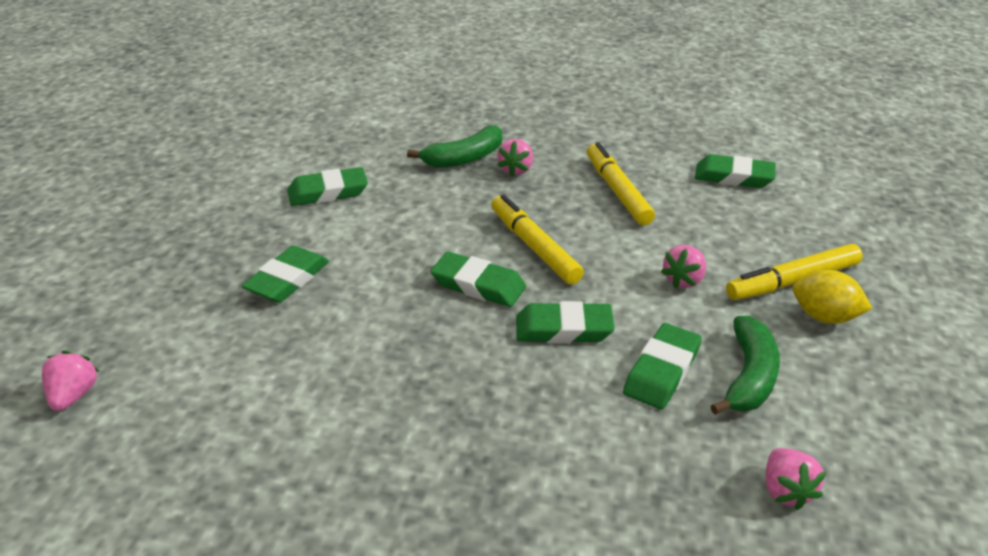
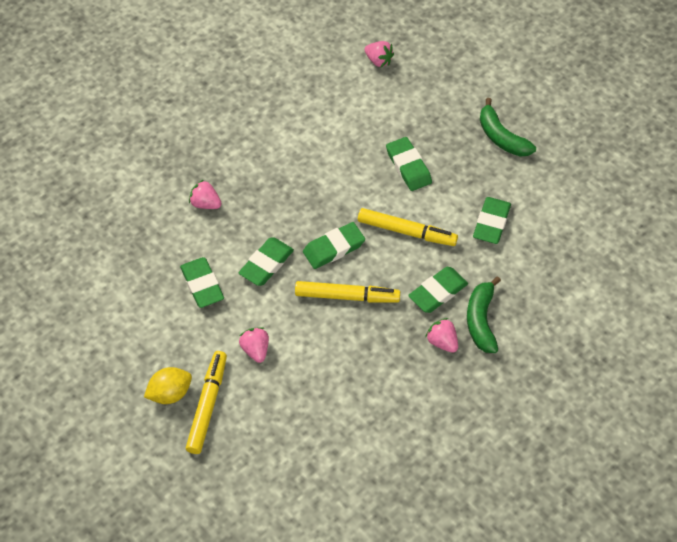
camera: 125 degrees right, 20 degrees up
(617, 191) = (370, 384): yellow marker -> yellow marker (406, 231)
(733, 177) = (330, 473): green eraser -> green eraser (438, 292)
(749, 377) = (166, 319): green banana -> green banana (501, 137)
(786, 491) = (101, 277): pink strawberry -> pink strawberry (205, 203)

